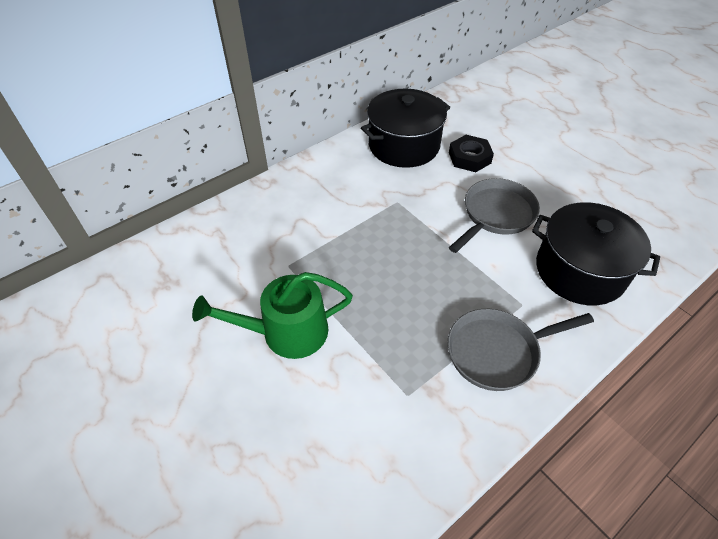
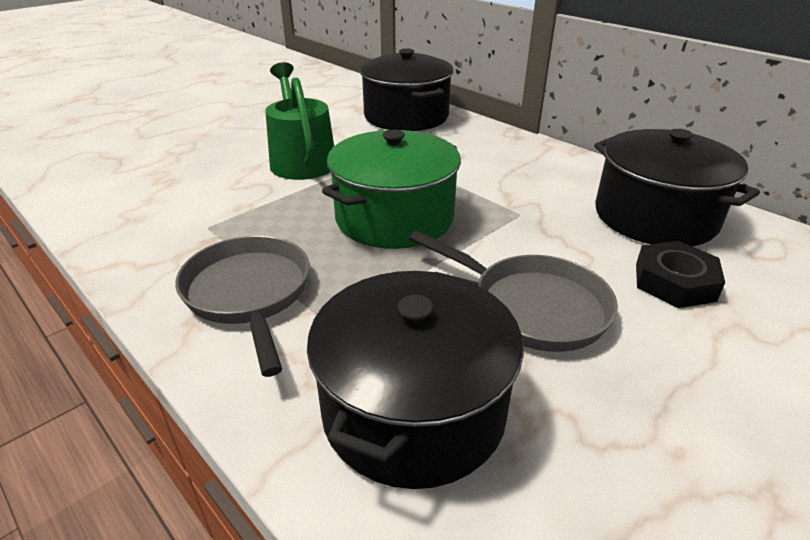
camera: 85 degrees right, 15 degrees down
(202, 247) = (406, 116): none -> black pot
(399, 268) = (394, 218): none -> green pot

